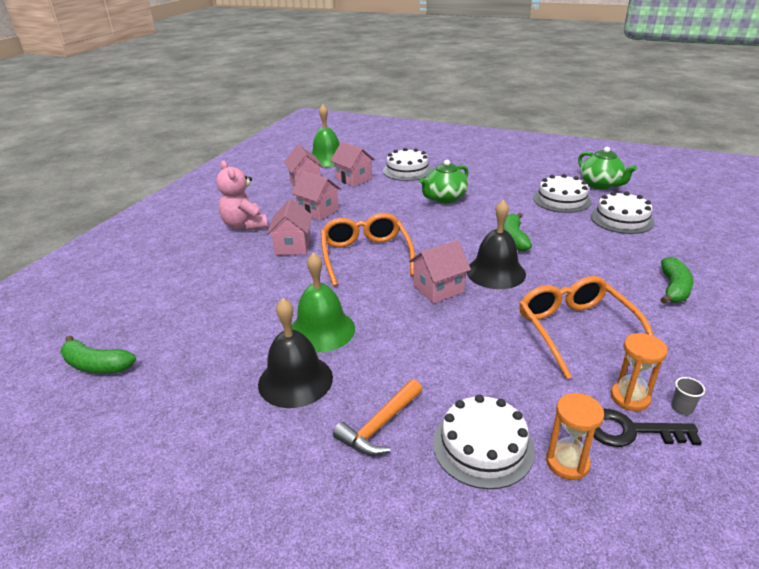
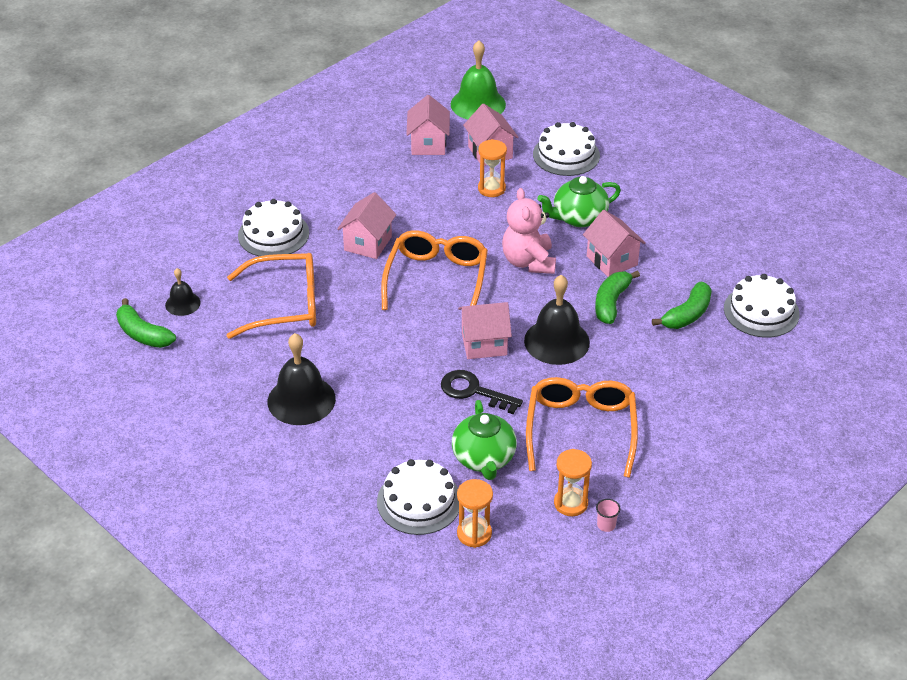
camera: 20 degrees right, 10 degrees up
(134, 328) = (182, 303): none -> black bell
(239, 305) = (284, 305): none -> orange glasses
(245, 225) = (330, 197): pink teddy bear -> pink teddy bear (528, 262)
(318, 211) = (420, 197): pink house -> pink house (612, 260)
(322, 330) = (347, 357): green bell -> none
(369, 196) = (491, 189): none -> orange hourglass
(380, 426) = (349, 460): orange hammer -> none
(561, 200) = (717, 261): white cake -> white cake (273, 234)
(600, 185) = (790, 250): green teapot -> green teapot (484, 459)
(630, 431) = (545, 528): black key -> black key (474, 391)
(673, 288) = (723, 416): green banana -> green banana (687, 314)
(682, 408) = (606, 525): grey cup -> pink cup

